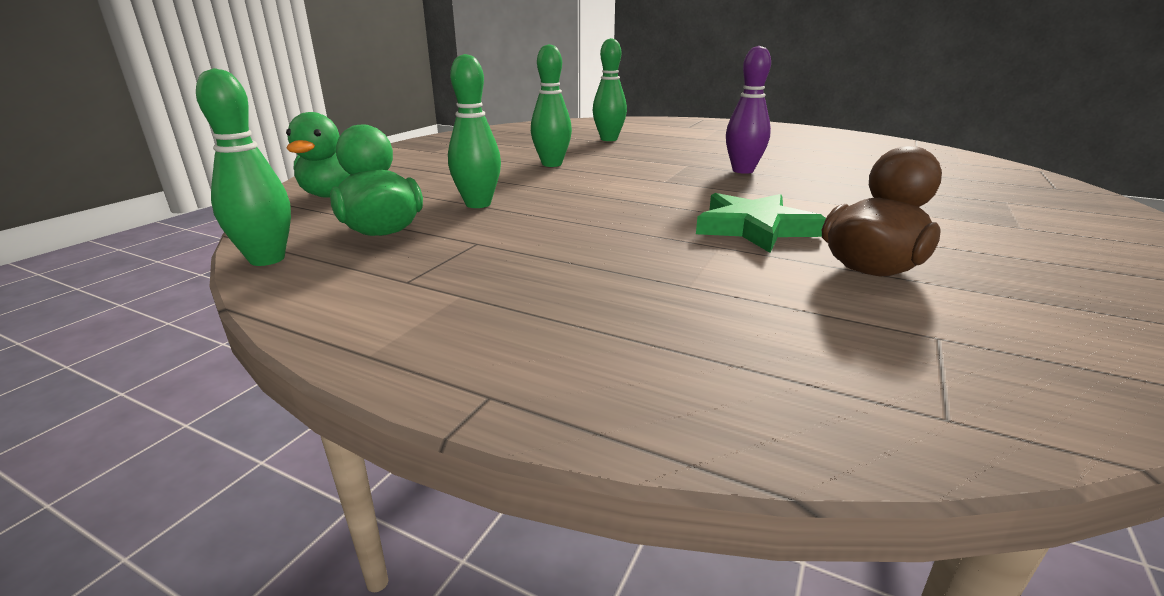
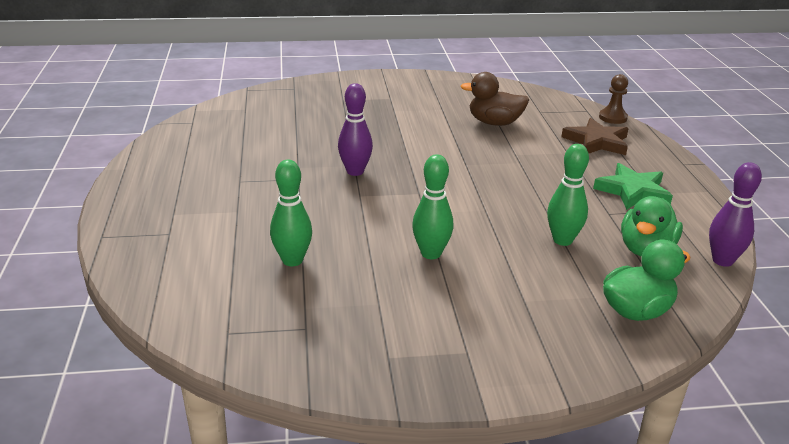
camera: 125 degrees left, 5 degrees up
(267, 259) = (722, 260): green bowling pin -> purple bowling pin
(710, 334) = (597, 142): none -> brown star
(754, 228) = (478, 150): green star -> green star (633, 191)
(868, 440) = (613, 117): none -> brown pawn

